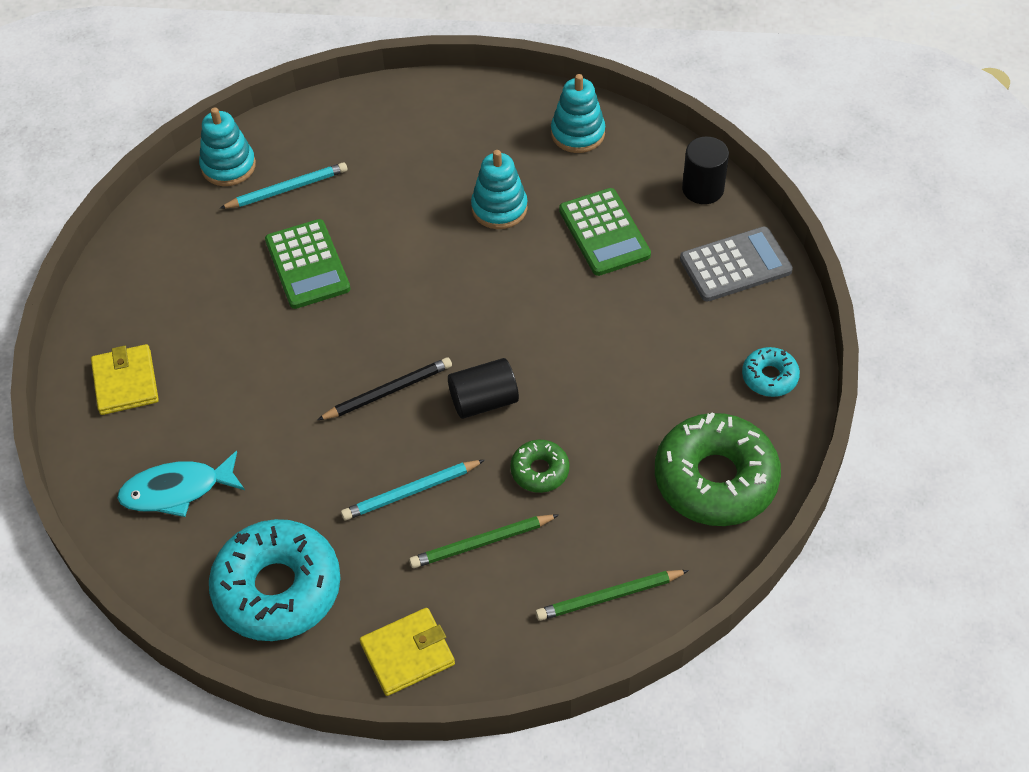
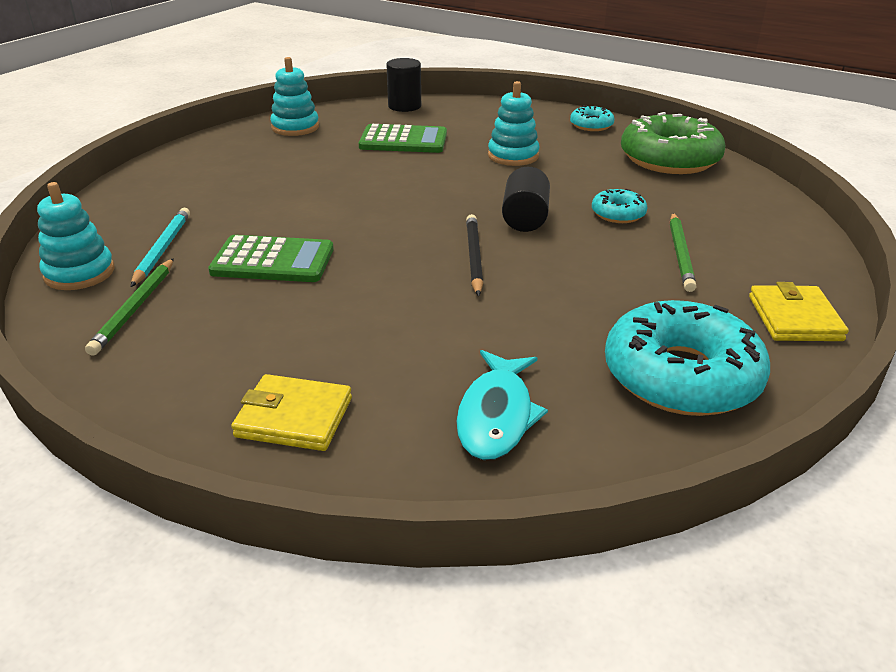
camera: 65 degrees left, 20 degrees down
(411, 492) = (601, 273): turquoise pencil -> none
(499, 208) = (328, 168): turquoise stacking toy -> turquoise stacking toy (513, 156)
(540, 471) = (618, 214): green donut -> turquoise donut
(609, 597) = (762, 217): green pencil -> green pencil (135, 308)
(735, 265) = (484, 113): grey calculator -> none

